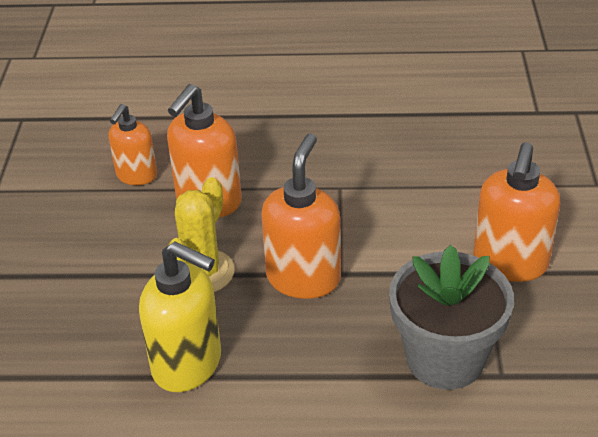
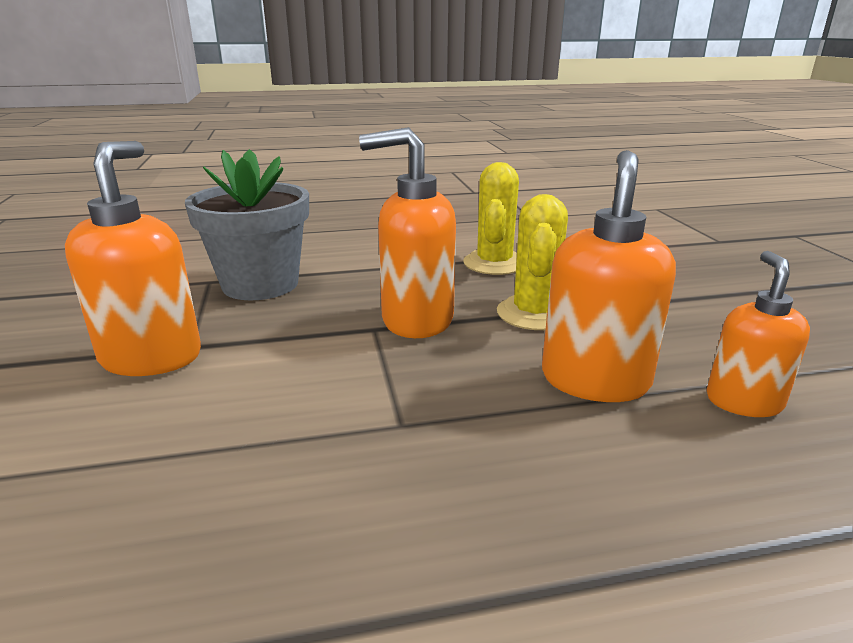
camera: 165 degrees right, 15 degrees down
(188, 364) = (494, 263): yellow soap dispenser -> yellow cactus
(303, 278) = (416, 320): orange soap dispenser -> orange soap dispenser turned 90 degrees clockwise

